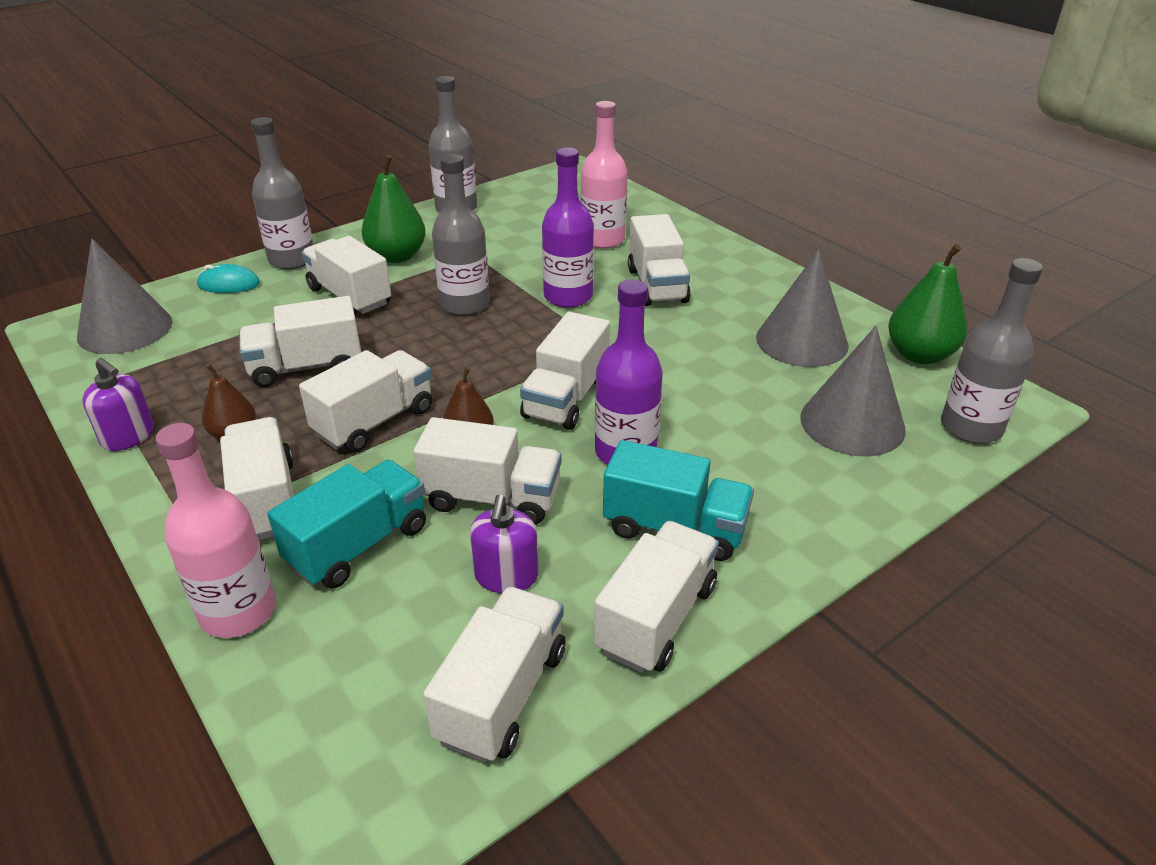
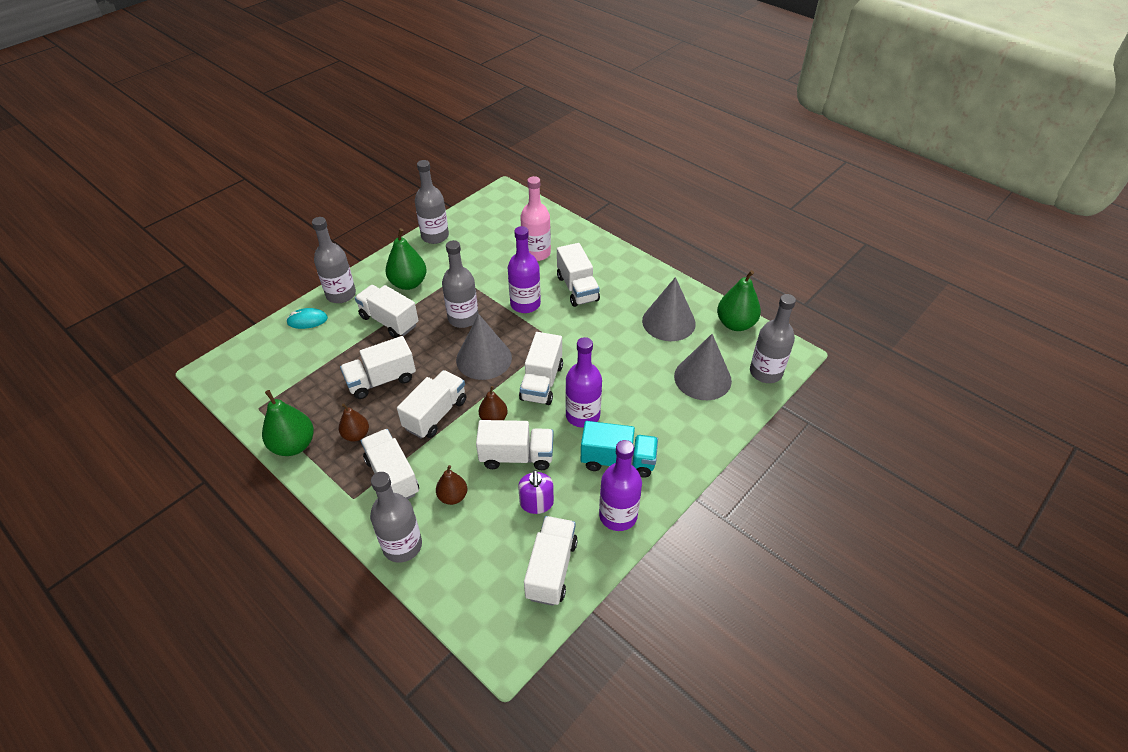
camera: 10 degrees left, 10 degrees up
(125, 329) = (255, 365): grey cone -> grey cone (484, 358)
(128, 436) = (294, 445): purple soap dispenser -> green pear
(238, 611) = (402, 545): pink bottle -> grey bottle
(358, 545) = (453, 496): turquoise truck -> brown pear
(656, 618) = (618, 515): white truck -> purple bottle

